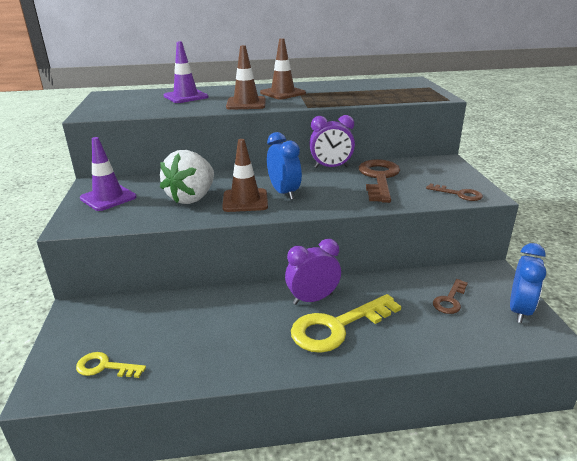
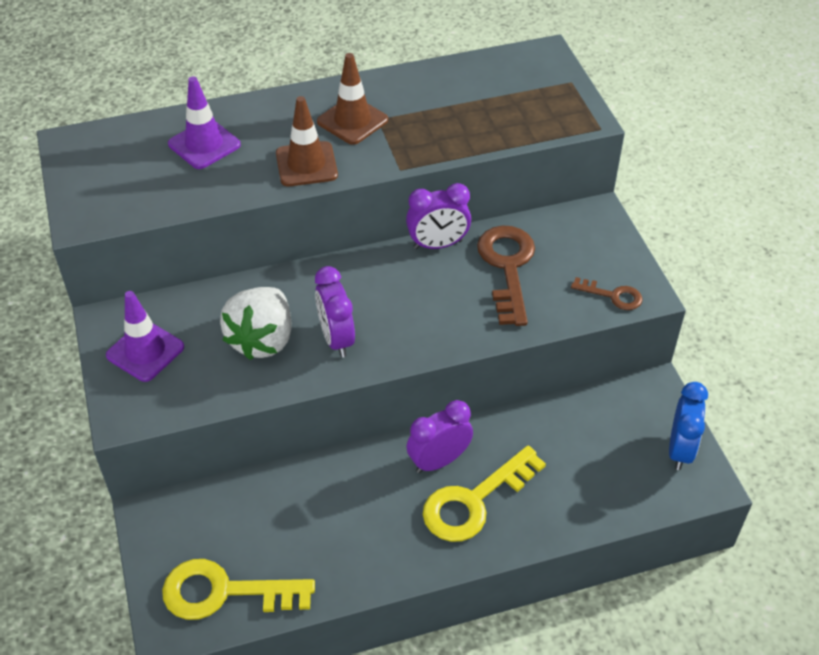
camera: 10 degrees left, 20 degrees up
(104, 367) = (224, 592): yellow key -> yellow key, size x1.89
(245, 201) = (336, 339): brown traffic cone -> purple clock
(284, 193) = (384, 315): blue clock -> none
(450, 300) = (602, 443): brown key -> none

